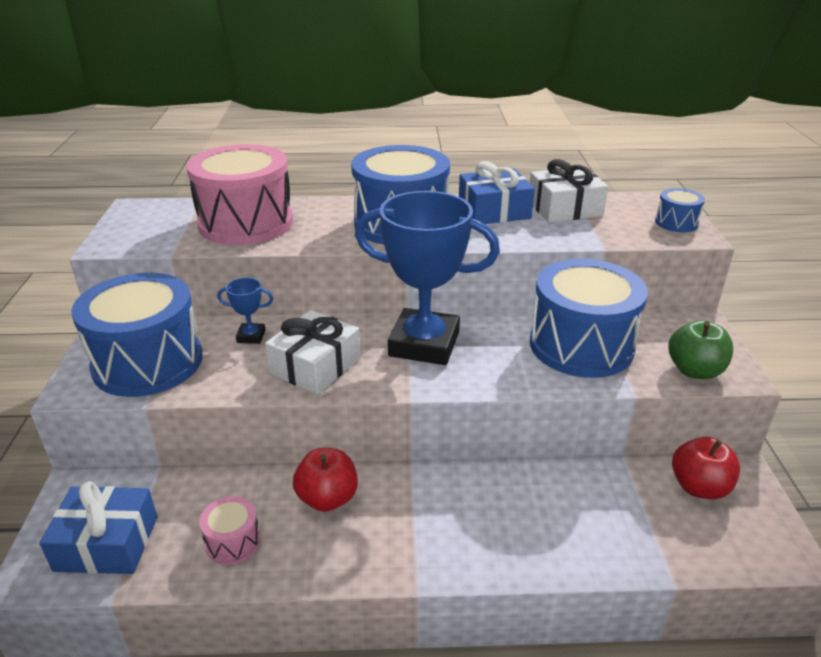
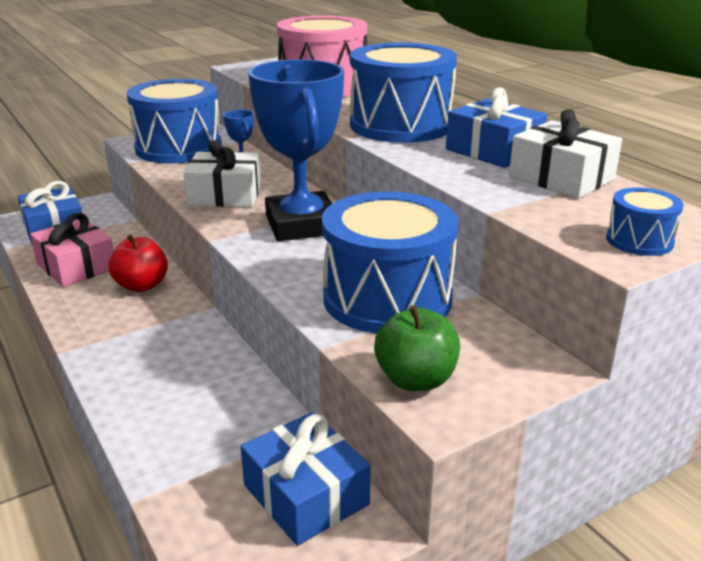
camera: 60 degrees right, 5 degrees down
(233, 542) = (76, 266): pink drum -> pink gift
(699, 487) = (306, 494): red apple -> blue gift

